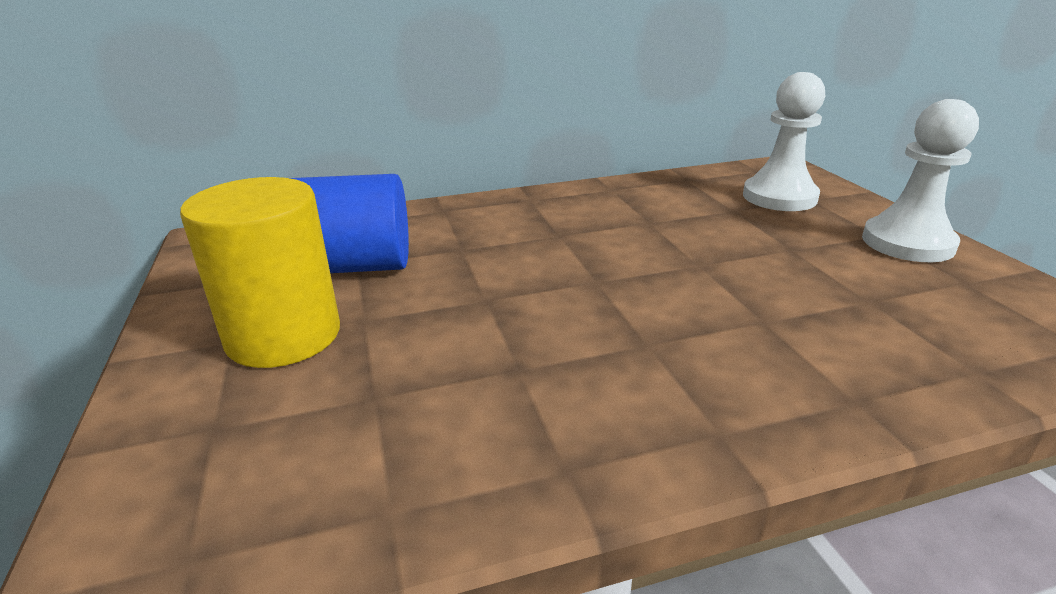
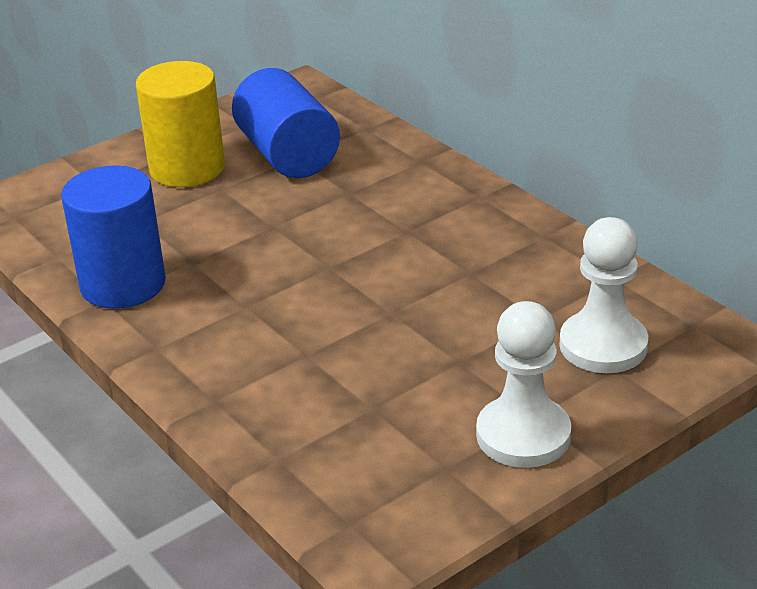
camera: 70 degrees right, 5 degrees up
(535, 441) = (123, 284): none -> blue cylinder

